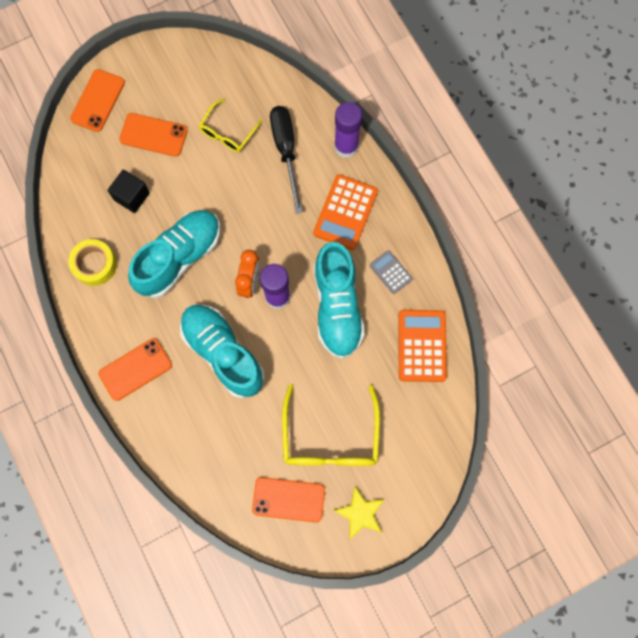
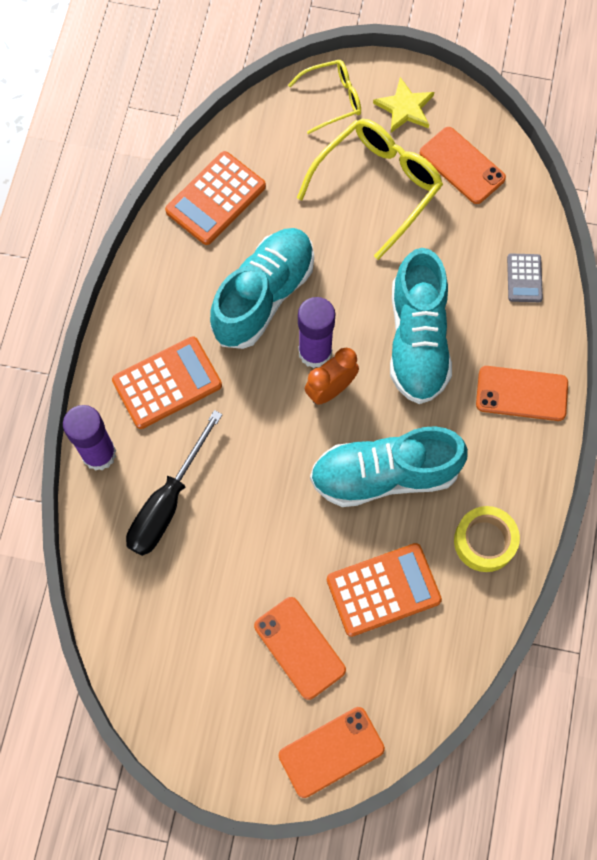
camera: 140 degrees left, 5 degrees down
(132, 196) = (383, 590): black cube -> orange calculator
(228, 132) = (212, 579): yellow glasses -> yellow glasses (332, 100)
(390, 272) = (179, 288): grey calculator -> grey calculator (524, 278)

